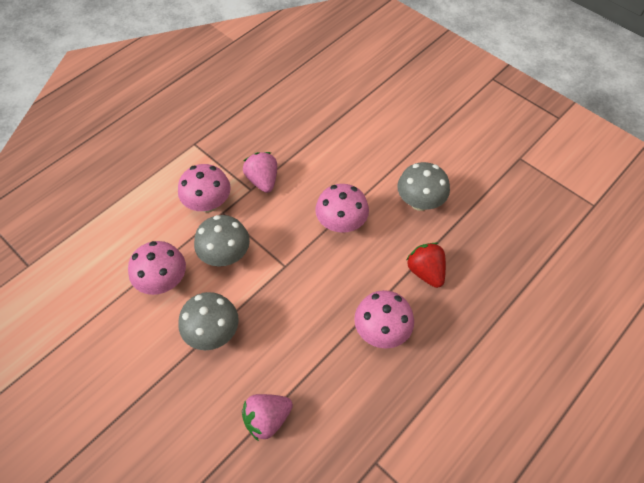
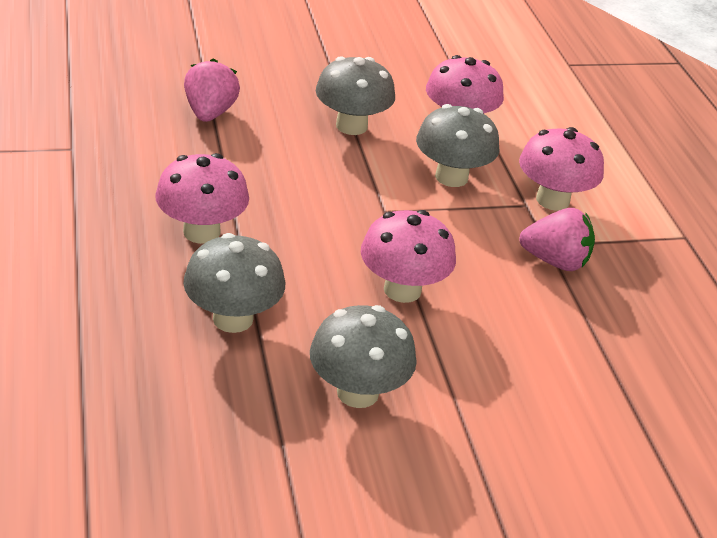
camera: 120 degrees right, 20 degrees down
(425, 272) = (233, 319): red strawberry -> grey mushroom

